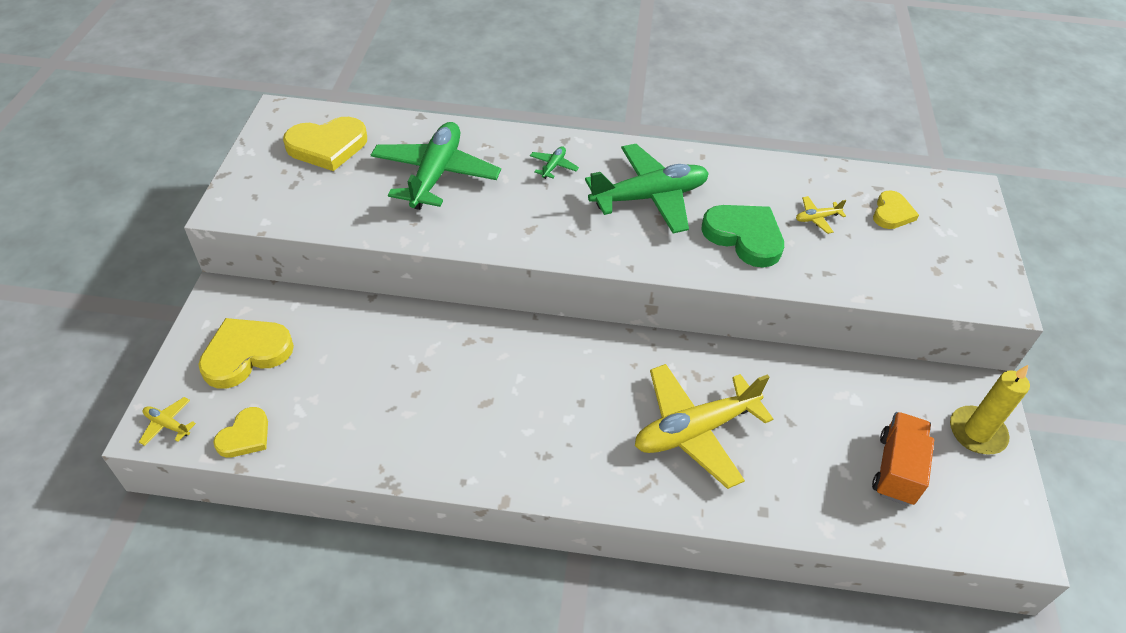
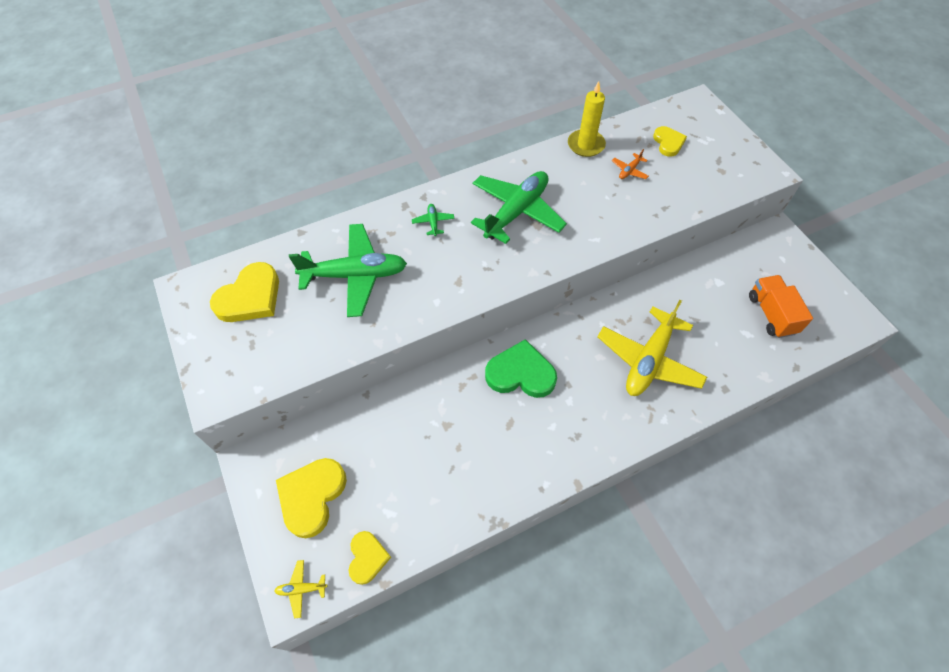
camera: 30 degrees left, 10 degrees up
(435, 174) = (355, 275): green plane -> green plane turned 105 degrees clockwise
(744, 237) = (598, 209): green heart -> green heart (521, 373)
(817, 218) = (629, 170): yellow plane -> orange plane
(977, 432) = (793, 264): yellow candle -> yellow candle (586, 145)

